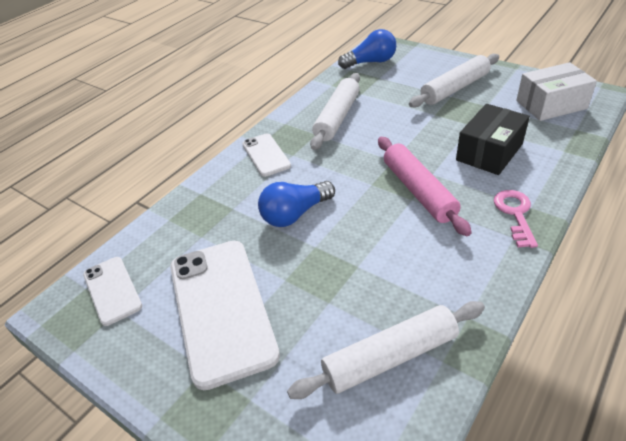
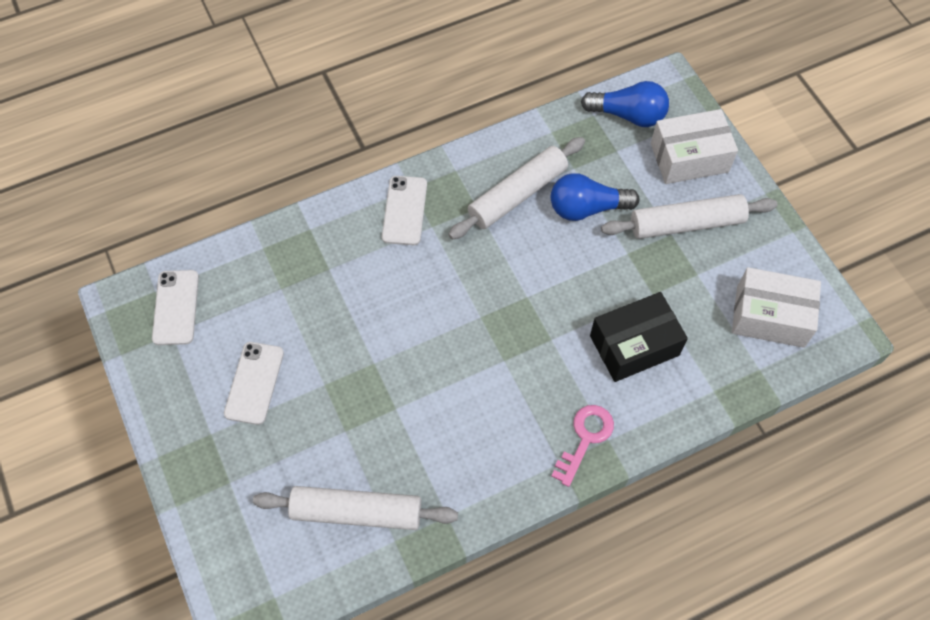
camera: 25 degrees right, 20 degrees up
(221, 308) = (254, 383): white phone -> white phone, size x0.52
(295, 214) = (381, 312): blue light bulb -> blue light bulb (586, 208)
(419, 191) = (519, 354): pink rolling pin -> none
(424, 64) = (689, 157): none -> white box

